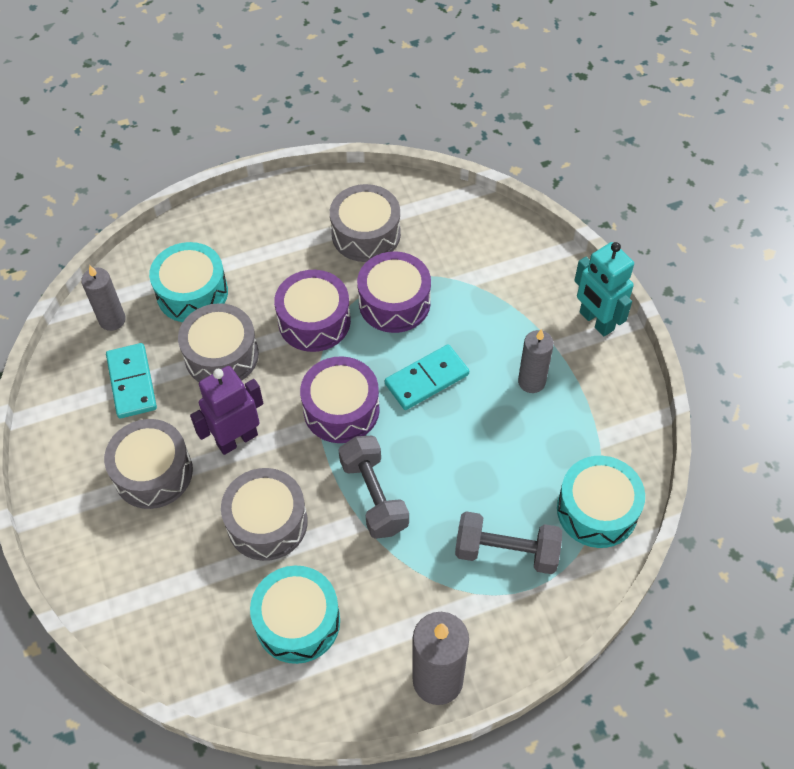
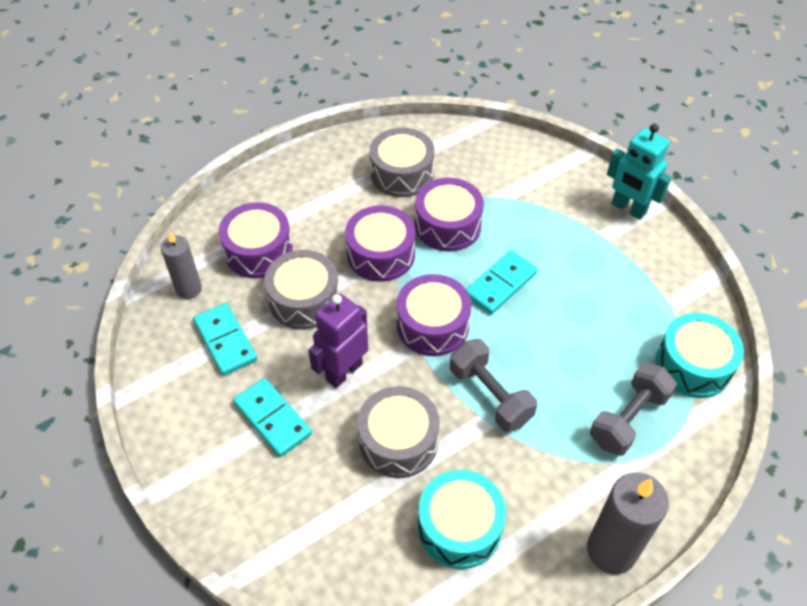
camera: 15 degrees left, 5 degrees down
(153, 472) = (272, 419): grey drum -> turquoise domino
(192, 293) = (258, 251): turquoise drum -> purple drum
(506, 551) = (628, 419): grey dumbbell -> grey dumbbell turned 45 degrees counterclockwise
(531, 381) = (593, 268): grey candle -> none

